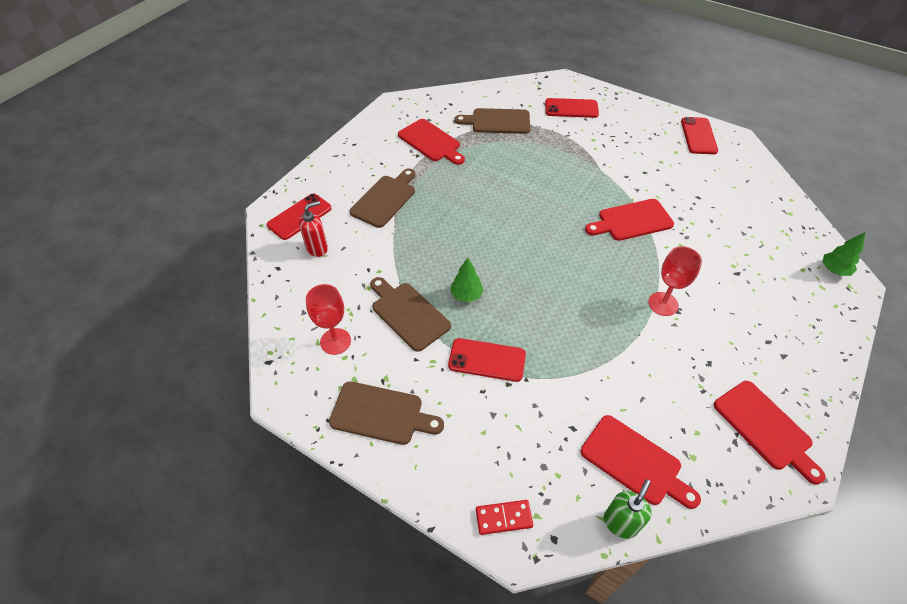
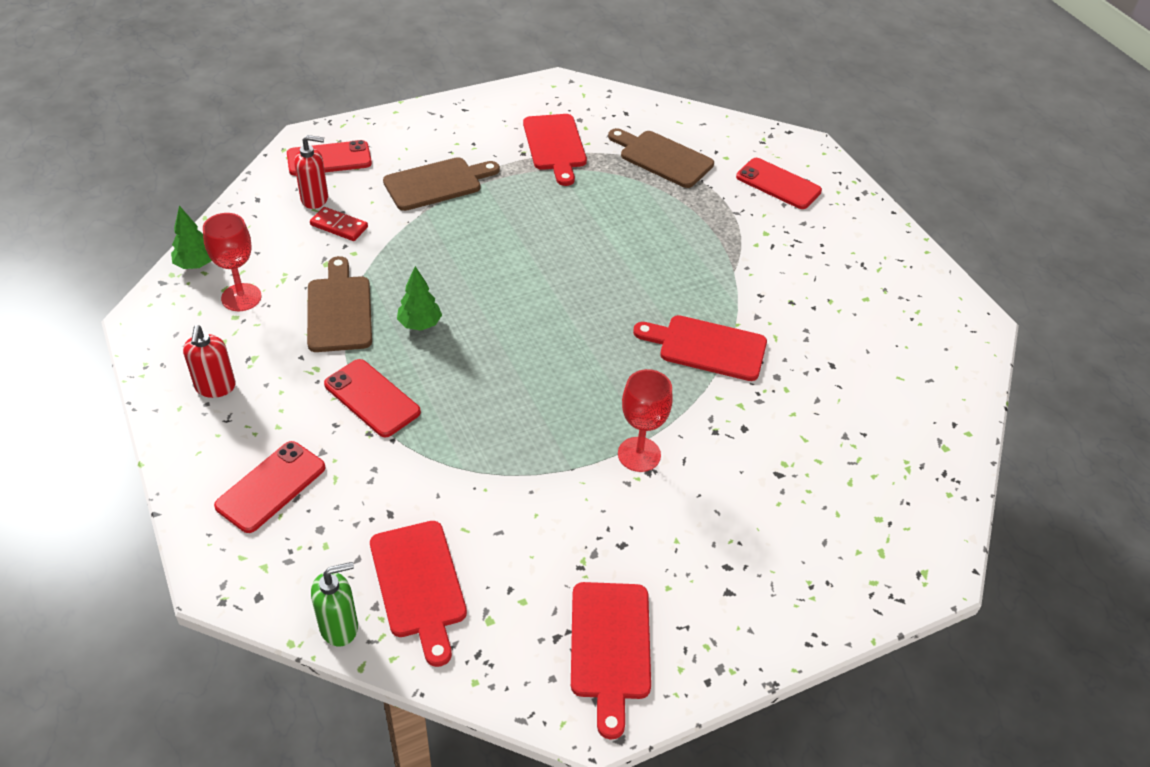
camera: 30 degrees right, 5 degrees down
(381, 414) = (215, 387): brown cutting board -> red soap dispenser
(503, 518) = (231, 548): red domino -> red domino (339, 226)
(698, 136) = (923, 295): red phone -> red phone (271, 487)
(833, 270) = (924, 543): green tree -> green tree (196, 265)

